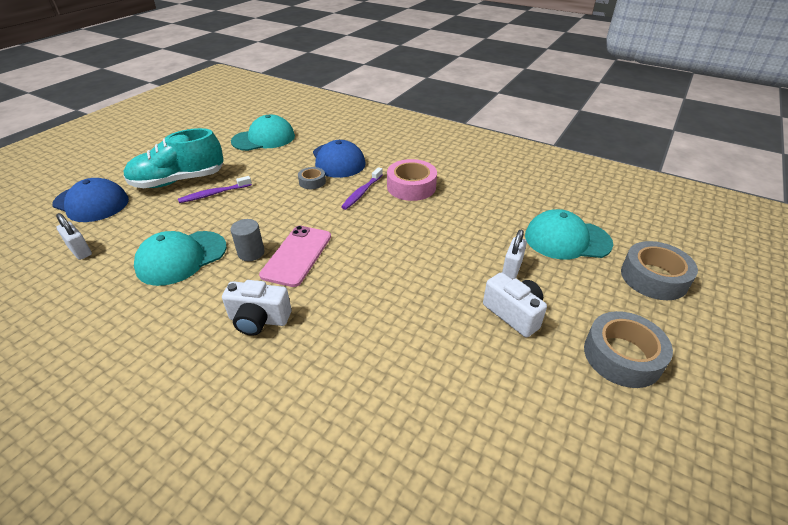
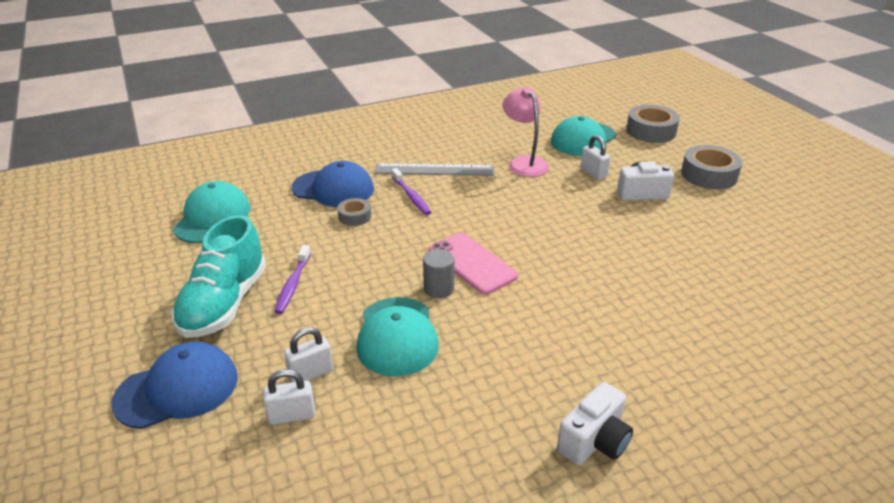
camera: 55 degrees left, 5 degrees down
(124, 240) = (311, 373): none -> white padlock
(259, 320) = (545, 311): white camera -> white camera (594, 441)
(411, 187) = (434, 170): pink tape -> grey ruler
(478, 223) = (524, 162): none -> pink lamp

